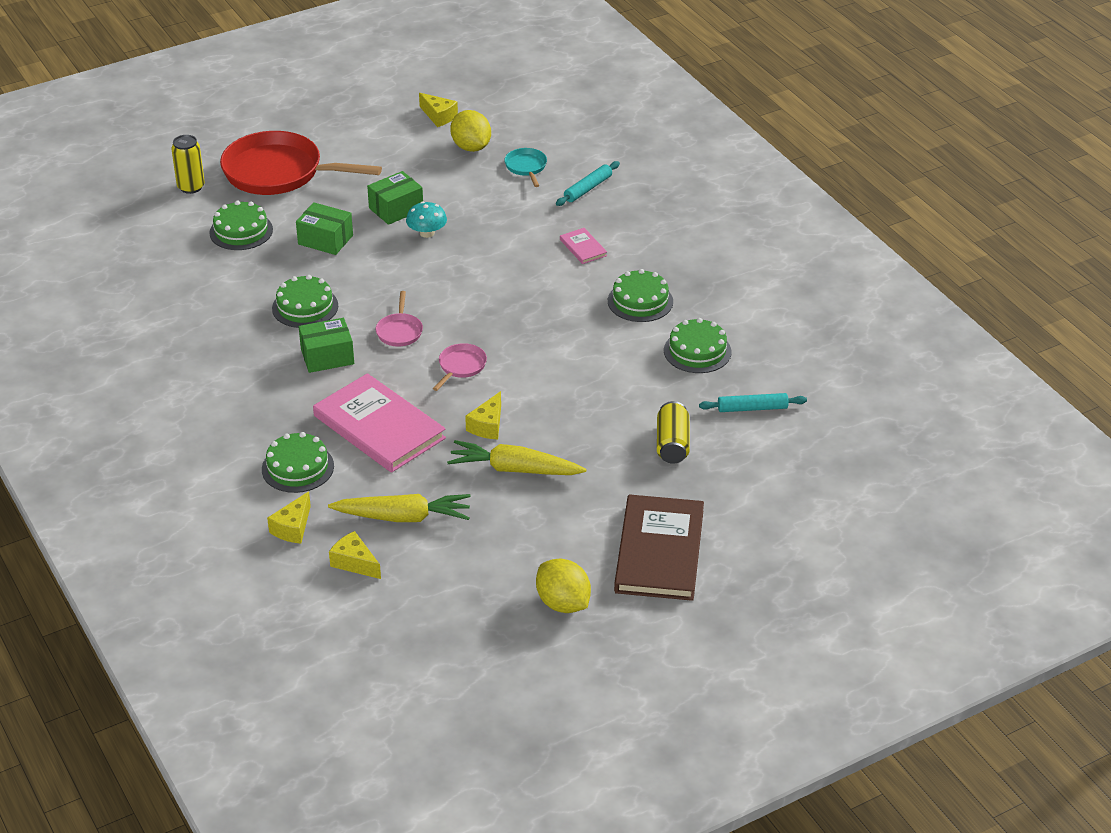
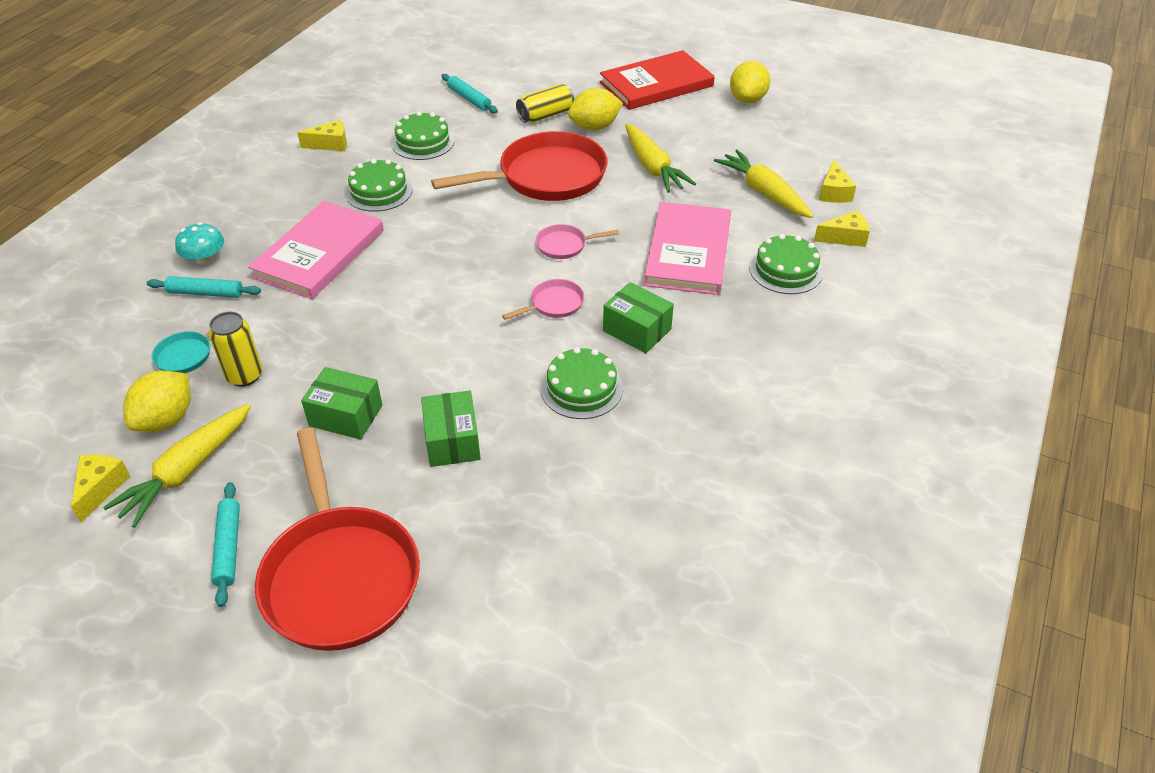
camera: 125 degrees left, 5 degrees up
(191, 187) = (442, 656): yellow can -> yellow can (245, 376)
(241, 231) = (497, 530): green cake -> none
(343, 145) = (228, 547): none -> turquoise rolling pin
(417, 145) = (187, 471): none -> yellow carrot
(427, 233) = (375, 367): turquoise mushroom -> turquoise mushroom (205, 259)
(488, 425) = (620, 199): yellow cheese -> yellow cheese (330, 144)
(567, 398) = (545, 177): none -> red pan
(583, 248) = (319, 253): pink book -> pink book, size x2.31
(619, 466) = (594, 127): none -> yellow lemon
(659, 551) = (656, 84): brown book -> red book

